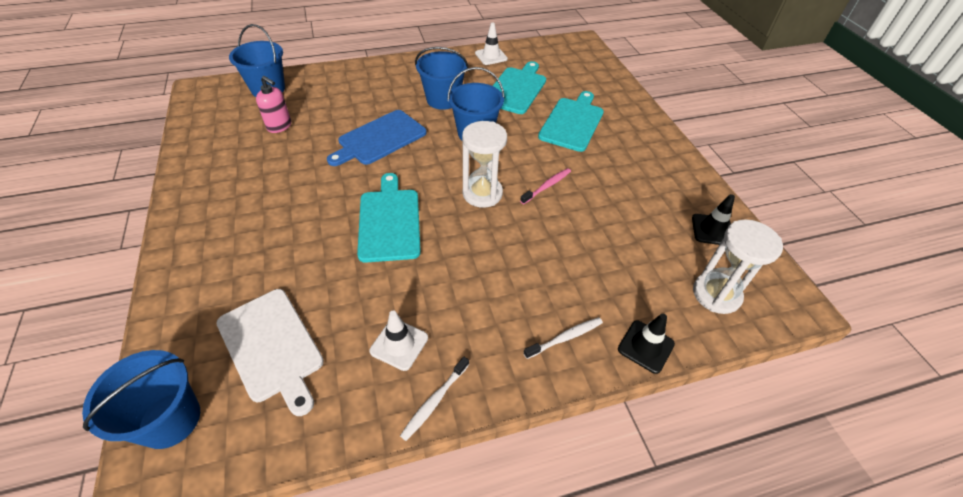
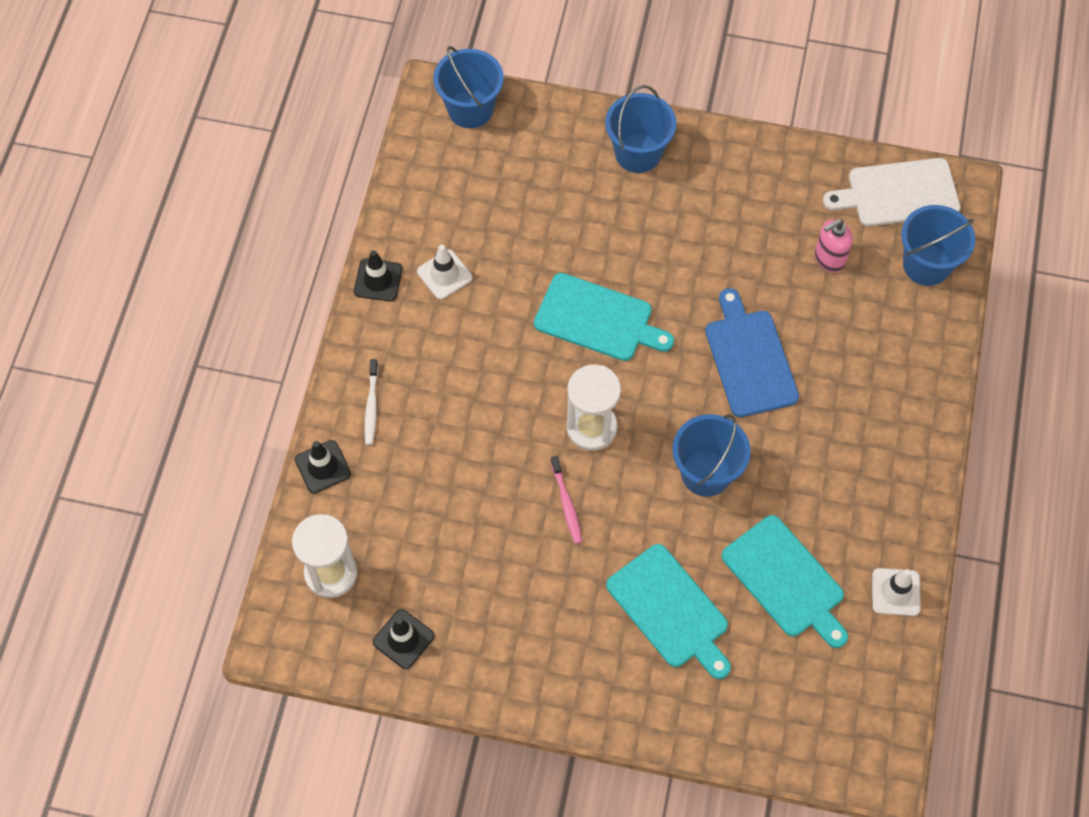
camera: 120 degrees right, 15 degrees up
(272, 347) = (498, 184): white cutting board -> white cutting board (898, 193)
(434, 401) = (378, 280): white toothbrush -> black traffic cone
(443, 100) = (803, 468): blue bucket -> blue bucket (638, 153)

